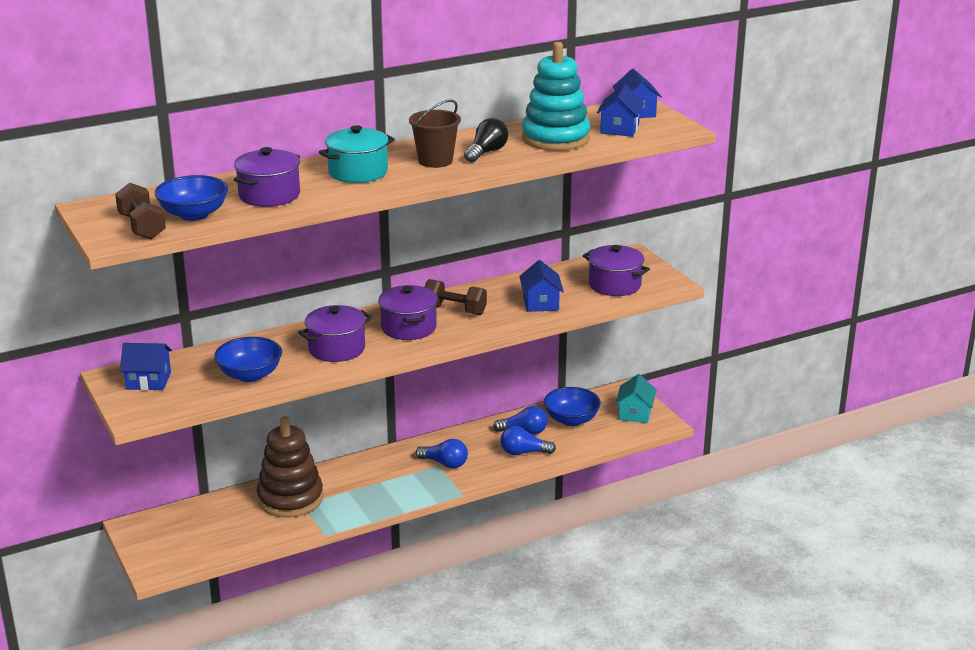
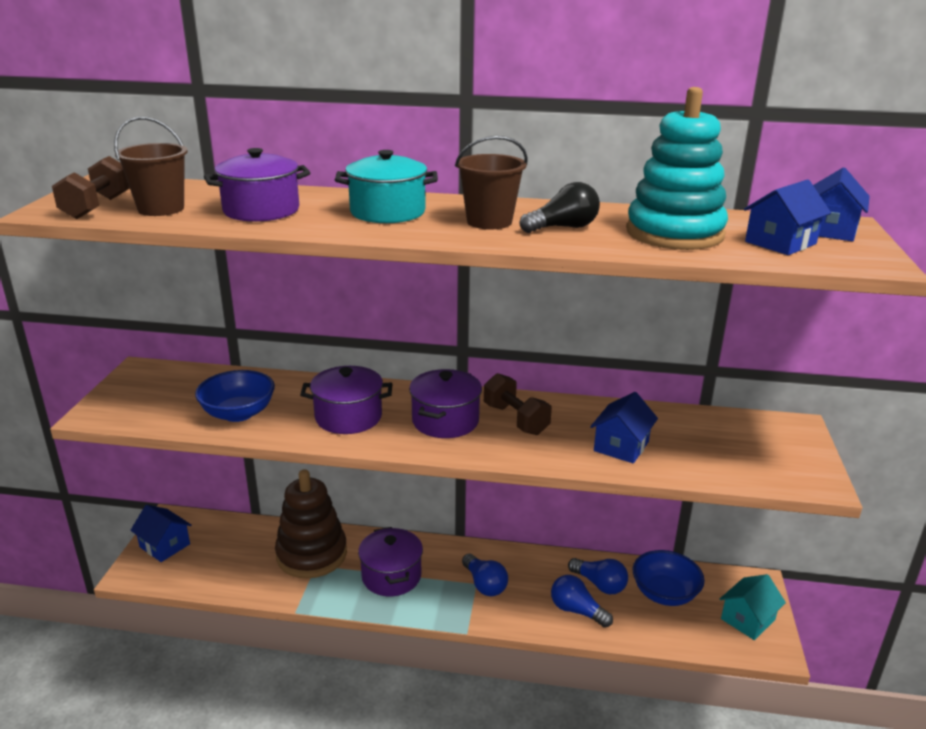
camera: 35 degrees right, 0 degrees up
(148, 381) = (157, 385): blue house -> blue house (165, 545)
(194, 214) = (161, 209): blue bowl -> brown bucket
(614, 285) = (737, 457): purple pot -> purple pot (391, 576)

